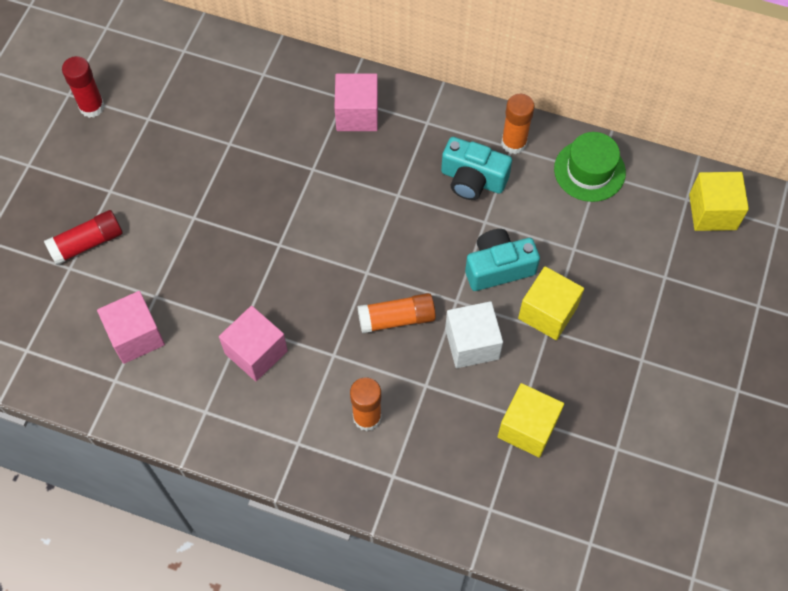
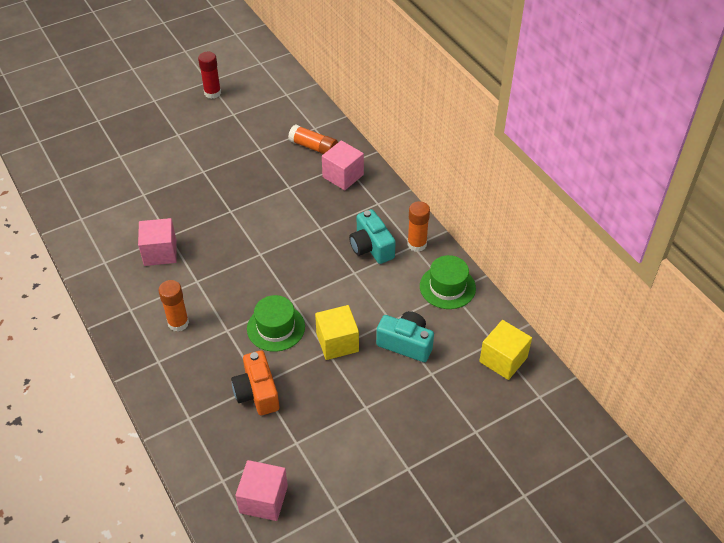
camera: 40 degrees right, 15 degrees down
(87, 243) = (140, 150): red glue stick -> none
(136, 336) = (113, 206): pink cube -> pink cube (263, 499)
(396, 319) = (249, 287): orange glue stick -> orange glue stick (313, 147)
(472, 343) = (276, 327): white cube -> green hat
(498, 267) = (335, 300): turquoise camera -> turquoise camera (406, 343)
(527, 428) = (257, 392): yellow cube -> orange camera

